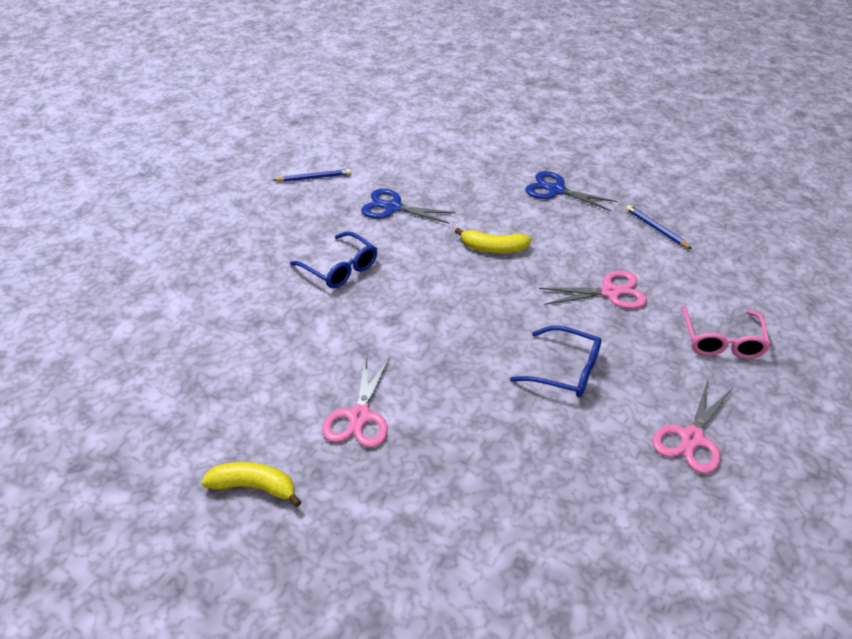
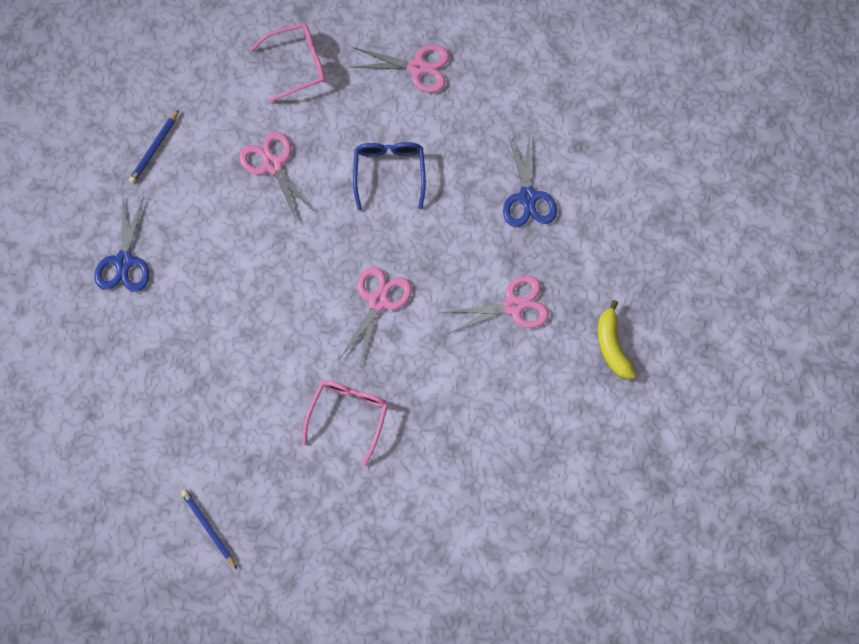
camera: 115 degrees left, 30 degrees up
(339, 268) = (348, 416): blue glasses -> pink glasses
(393, 208) = (228, 413): blue scissors -> blue scissors (528, 197)
(431, 318) = (378, 301): none -> pink scissors
(493, 248) = (253, 287): yellow banana -> none

